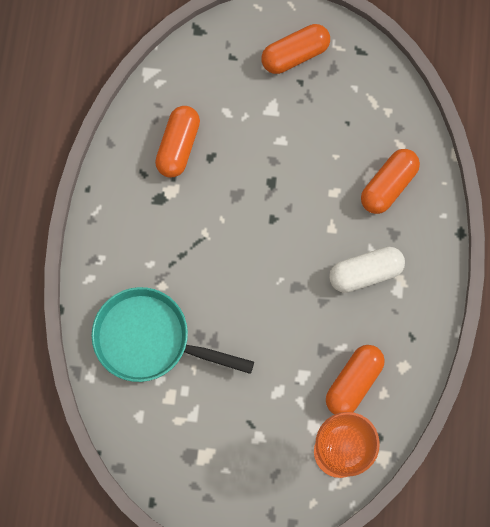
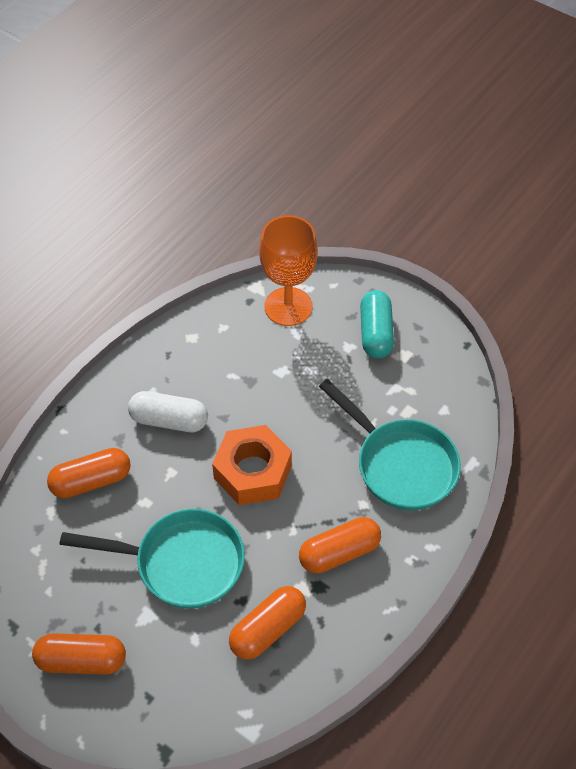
camera: 150 degrees left, 20 degrees down
(242, 467) = (375, 333): none -> turquoise capsule
(267, 265) = (253, 472): none -> orange nut
(273, 160) = (181, 563): none -> turquoise pan
(353, 382) = (241, 346): orange capsule -> orange capsule (339, 552)

